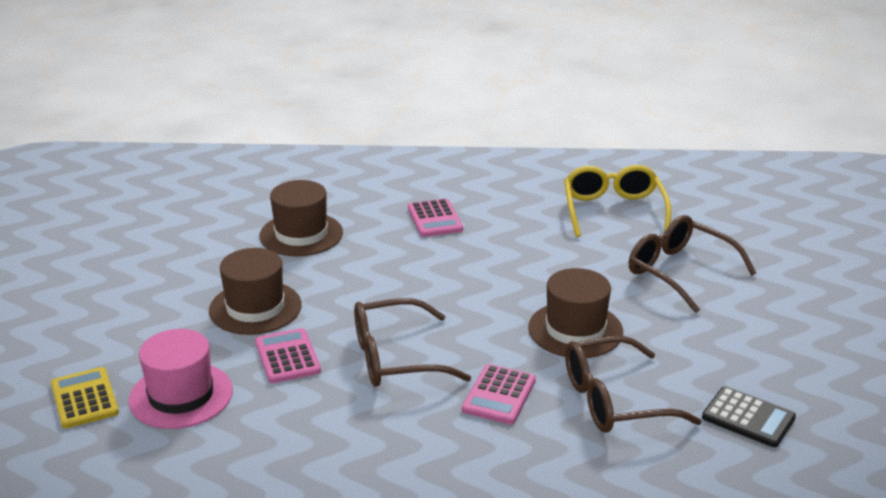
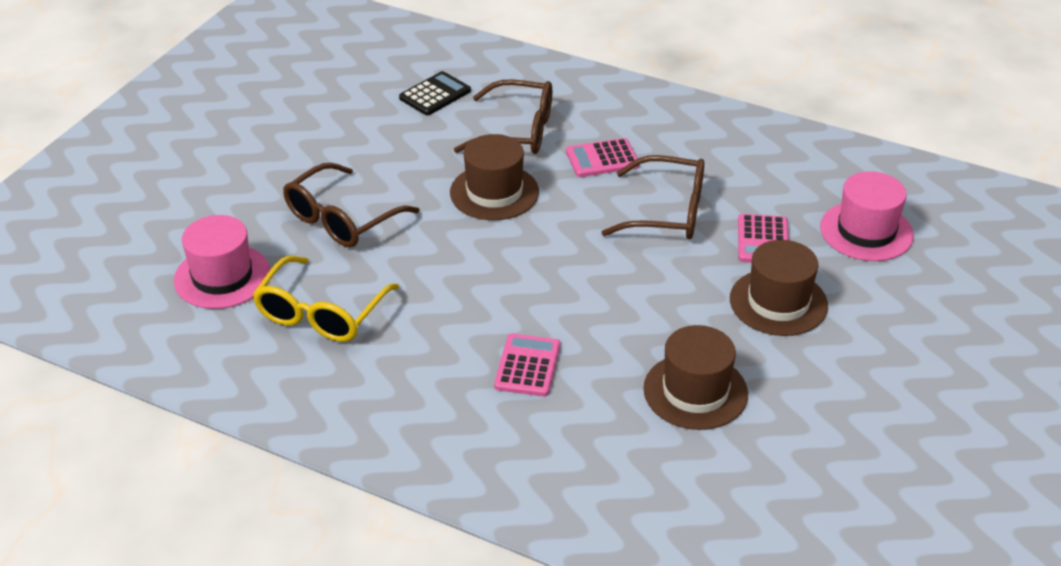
camera: 155 degrees left, 10 degrees up
(84, 399) = (953, 252): yellow calculator -> none
(499, 395) = (602, 159): pink calculator -> pink calculator turned 150 degrees counterclockwise
(680, 272) = (342, 219): brown glasses -> brown glasses turned 60 degrees clockwise
(713, 212) = (222, 277): none -> pink hat
(748, 418) = (435, 94): black calculator -> black calculator turned 75 degrees clockwise

